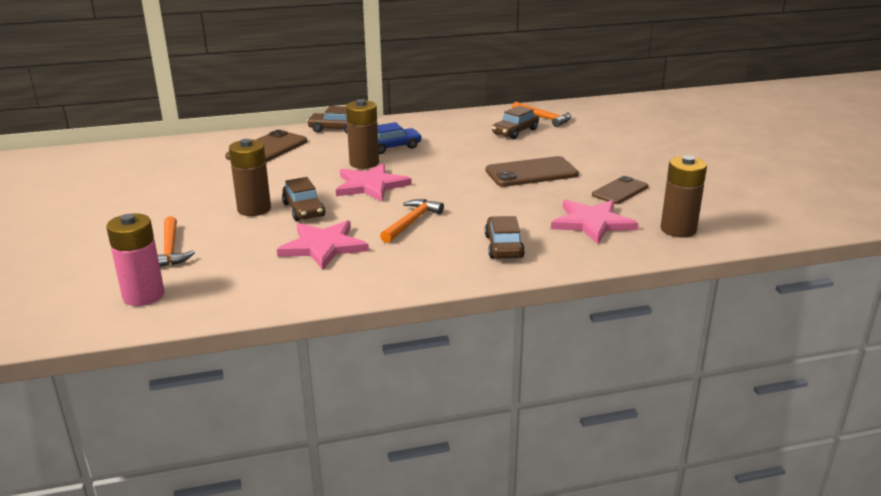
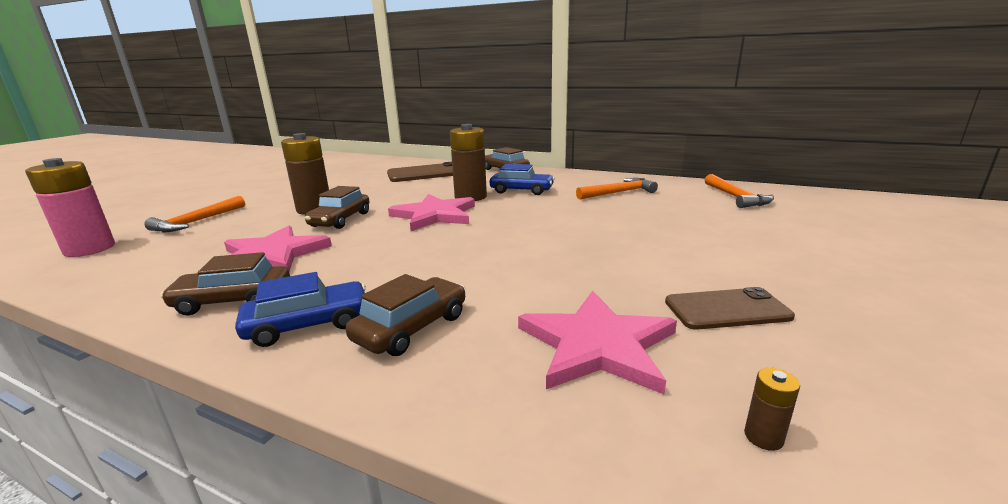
camera: 40 degrees right, 5 degrees down
(411, 222) = (389, 259): orange hammer -> orange hammer (619, 192)
(449, 264) = (308, 324): none -> blue car
(515, 132) = (676, 203): brown car -> brown car (233, 300)
(531, 173) = (623, 247): brown phone -> none
(678, 229) = (763, 437): brown battery -> brown battery, size x0.40

